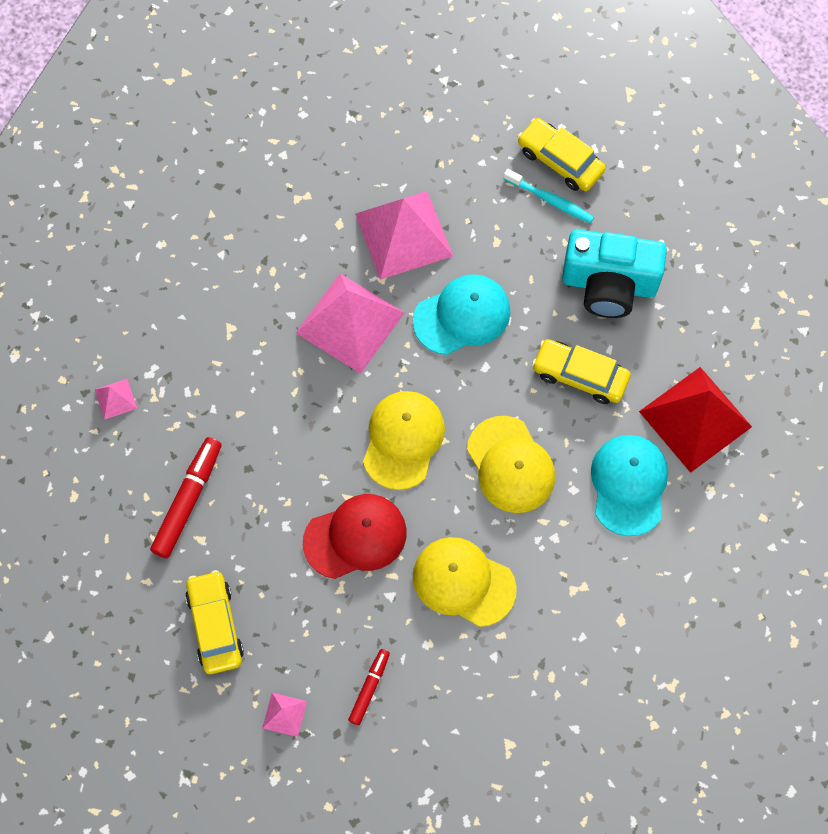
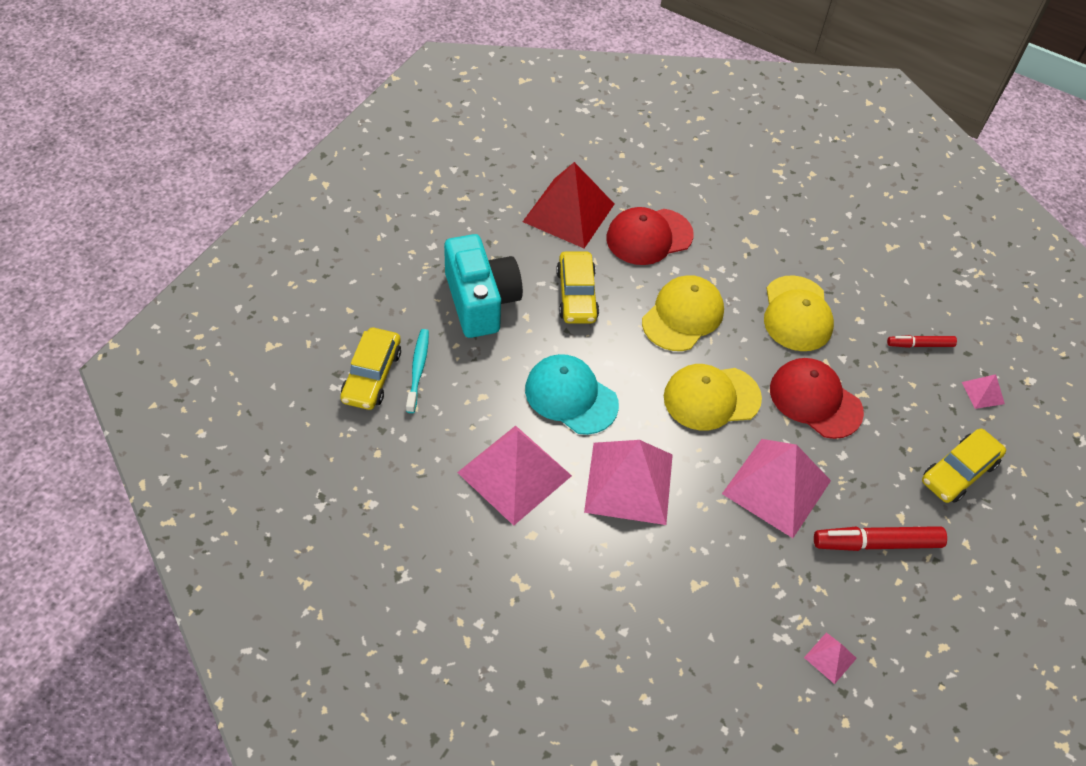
camera: 120 degrees left, 15 degrees down
(284, 446) = (776, 487): none -> pink pyramid
(629, 485) = (649, 237): turquoise cap -> red cap

